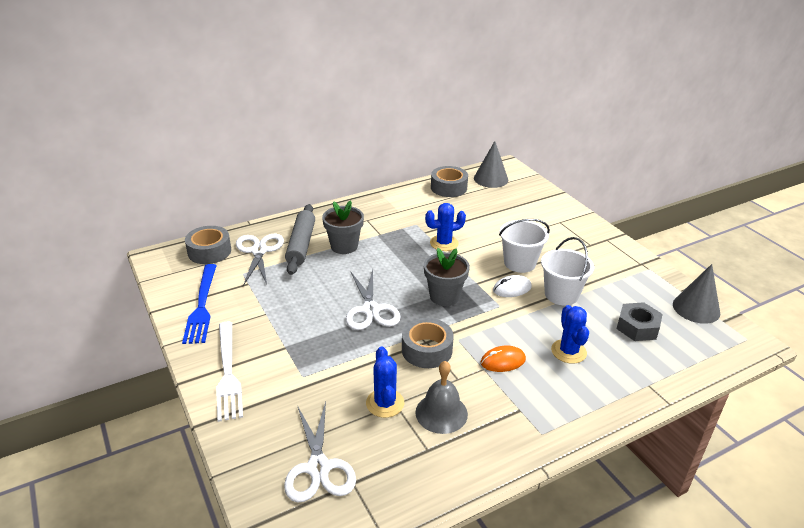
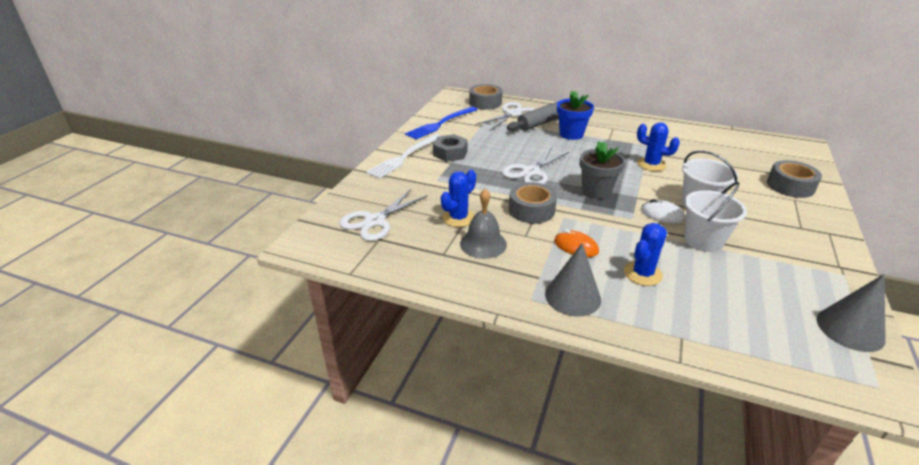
camera: 50 degrees right, 0 degrees up
(344, 246) = (571, 134): grey flower pot -> blue flower pot
(448, 187) = (717, 136): grey tape -> grey tape (790, 186)
(491, 179) = (770, 146): grey cone -> grey cone (573, 296)
(637, 327) = (745, 300): grey nut -> grey nut (450, 153)

